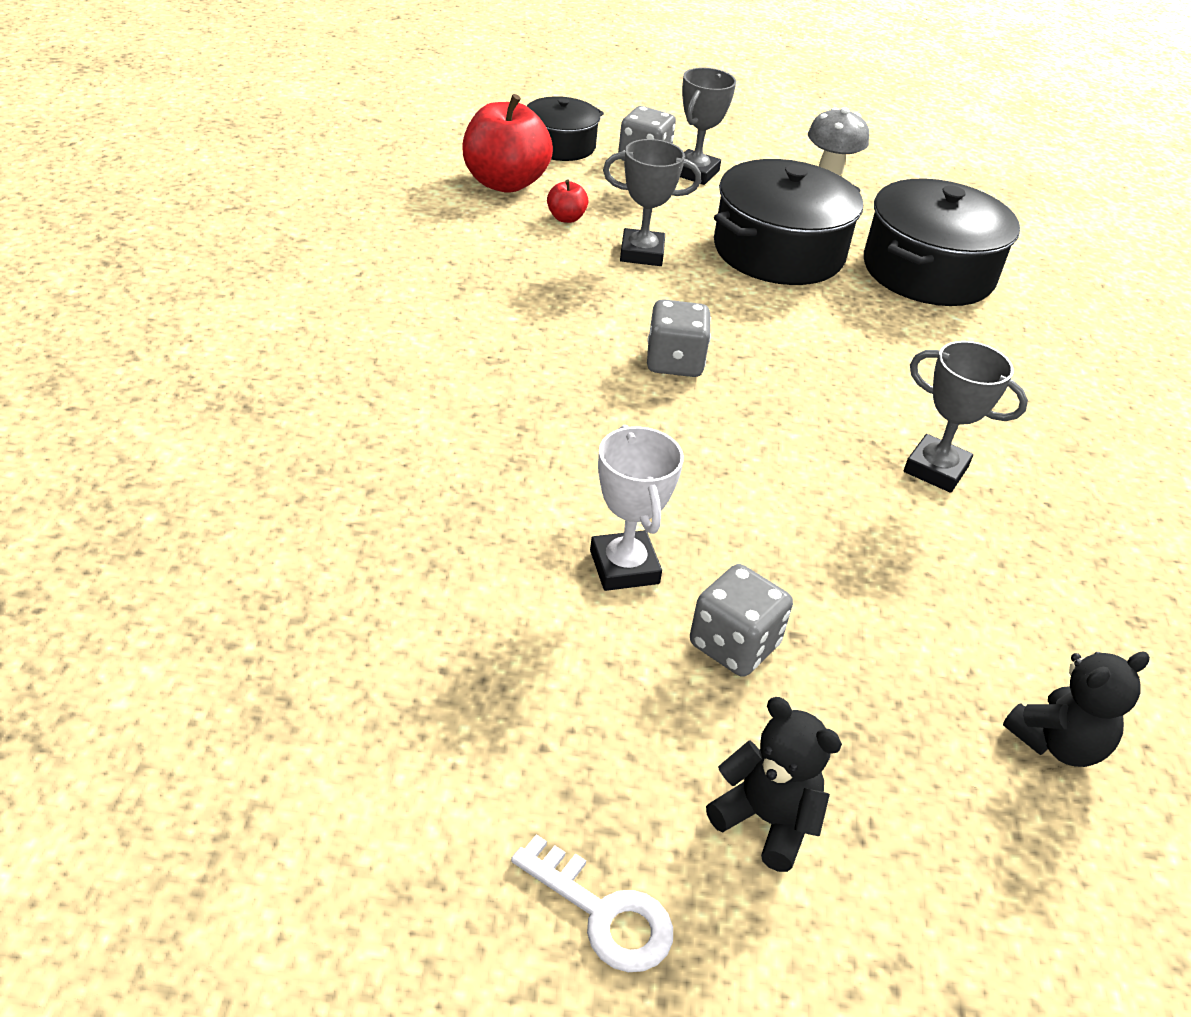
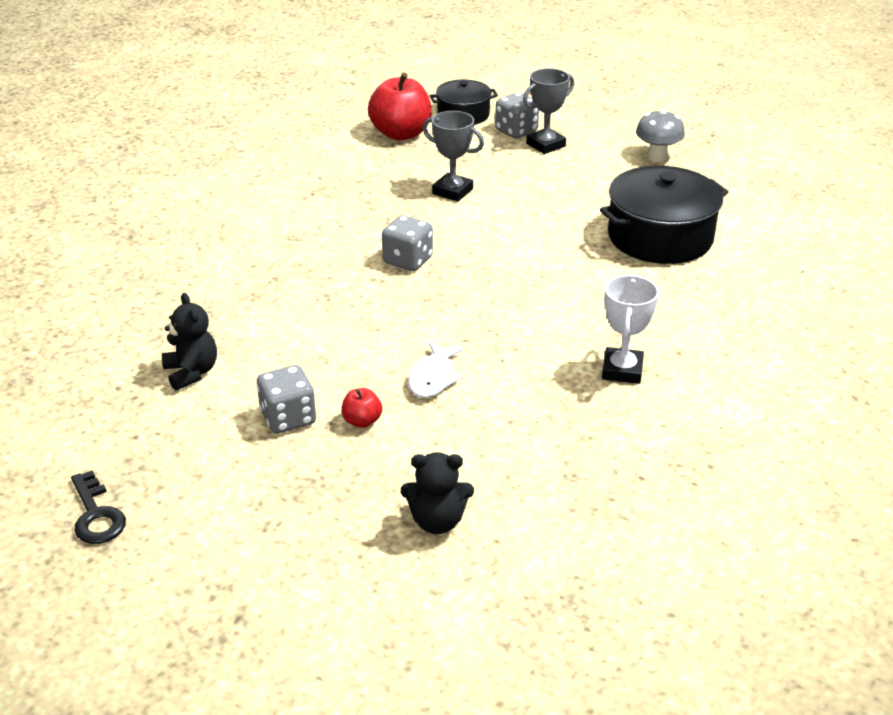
camera: 30 degrees right, 5 degrees down
(566, 218) = (421, 162): red apple -> red apple (362, 421)
(603, 913) = (96, 515): white key -> black key
(624, 567) = (263, 363): white trophy -> white trophy (622, 370)
(766, 820) = (220, 503): black teddy bear -> black teddy bear (192, 372)
(778, 251) = (555, 205): black pot -> none
(859, 527) = (433, 378): none -> white fish
(935, 469) = (524, 358): grey trophy -> none

